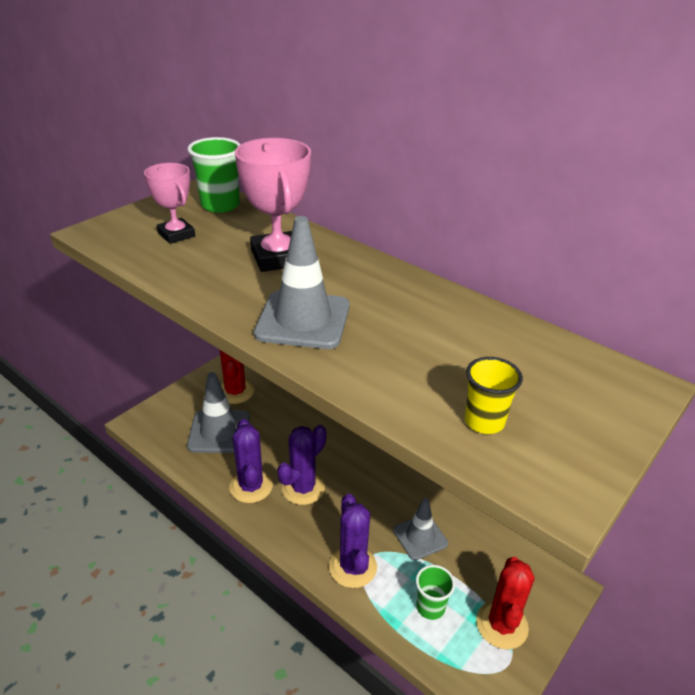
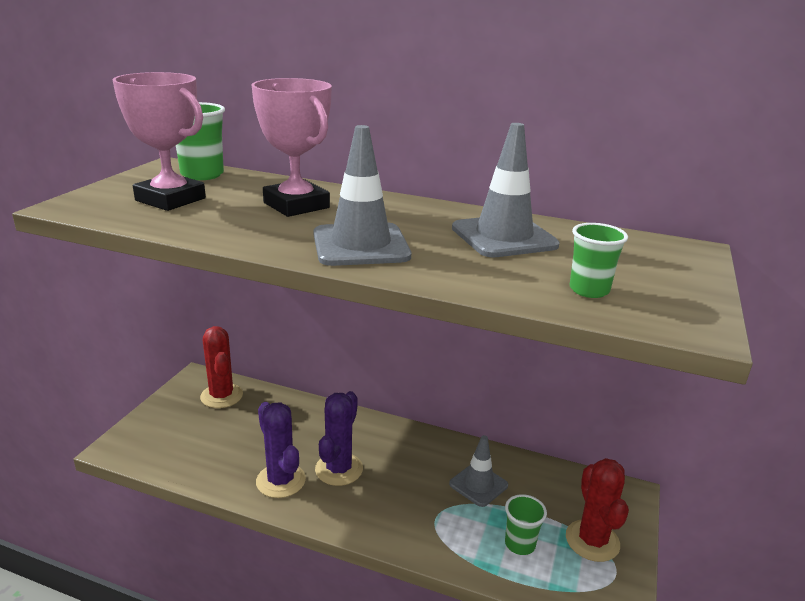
camera: 20 degrees left, 10 degrees down
(176, 235) = (170, 199): pink trophy -> pink trophy, size x1.56
(219, 432) = (220, 437): grey traffic cone -> grey traffic cone (504, 237)
(353, 567) = (426, 529): purple cactus -> none
(484, 421) = (589, 290): yellow cup -> green cup

